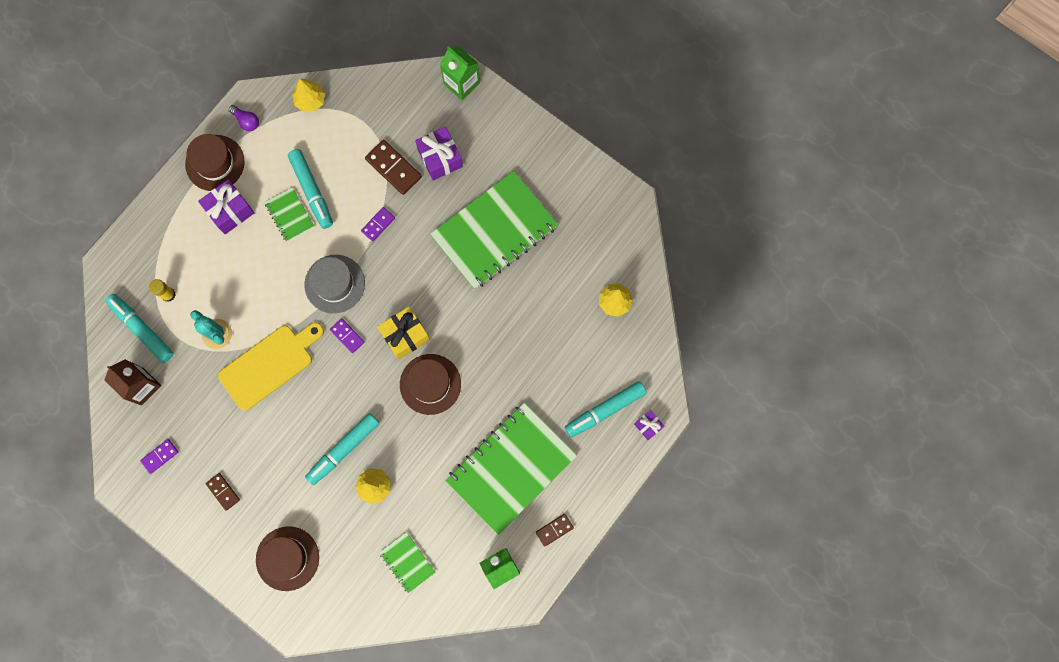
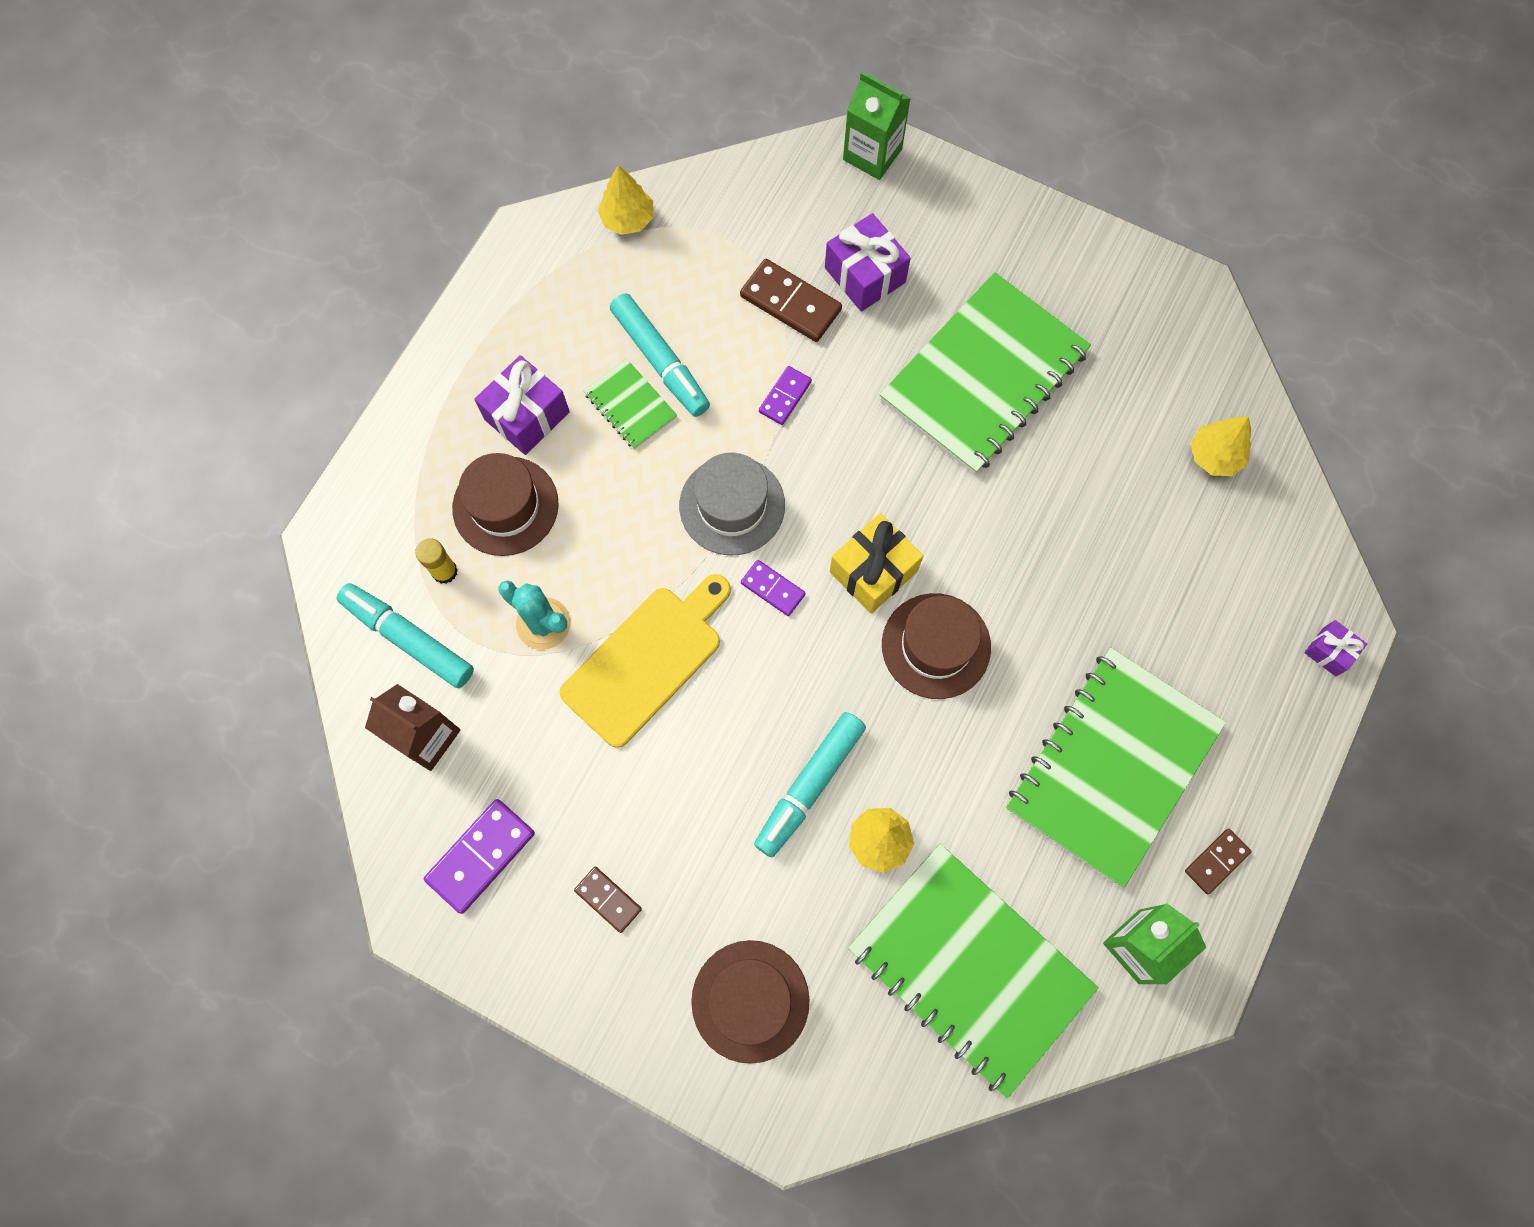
camera: 10 degrees left, 5 degrees down
(160, 456) = (480, 856): purple domino -> purple domino, size x1.67
(215, 163) = (485, 342): brown hat -> brown hat (505, 506)
(246, 121) = (527, 268): purple light bulb -> none
(407, 562) = (969, 968): green notebook -> green notebook, size x2.25
(605, 410) = (1248, 638): turquoise marker -> none

